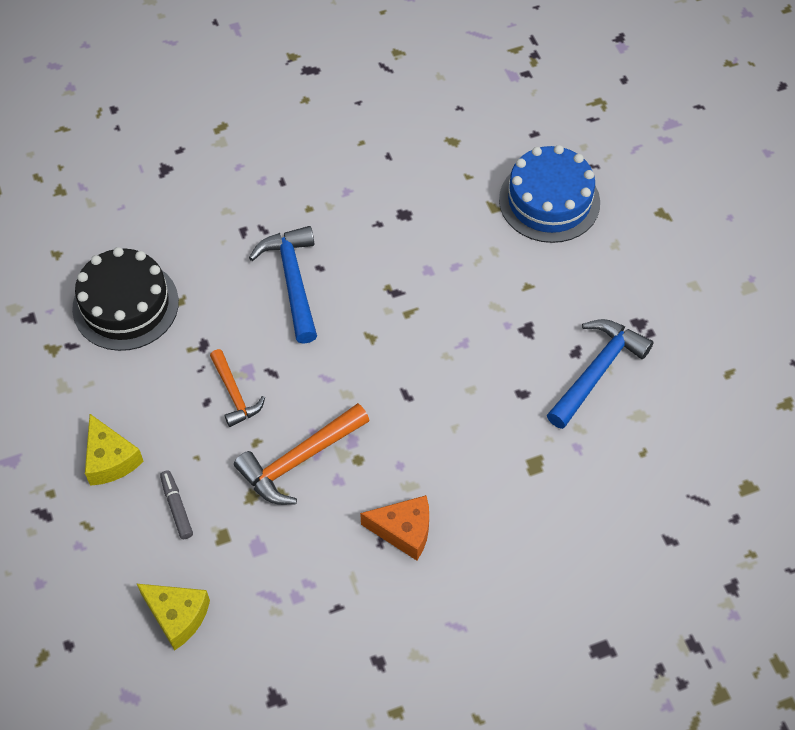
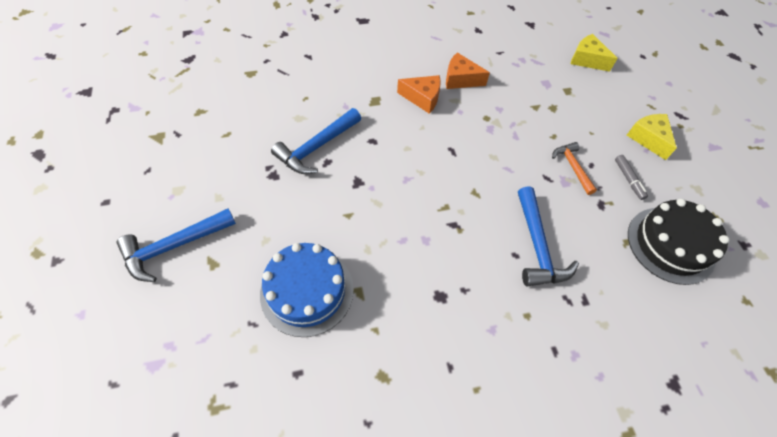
camera: 175 degrees left, 0 degrees up
(176, 507) = (598, 108): grey marker -> grey marker (628, 179)
(299, 460) = (524, 122): orange hammer -> none
(461, 481) = (422, 98): none -> orange cheese
(713, 224) = (174, 246): none -> blue hammer

